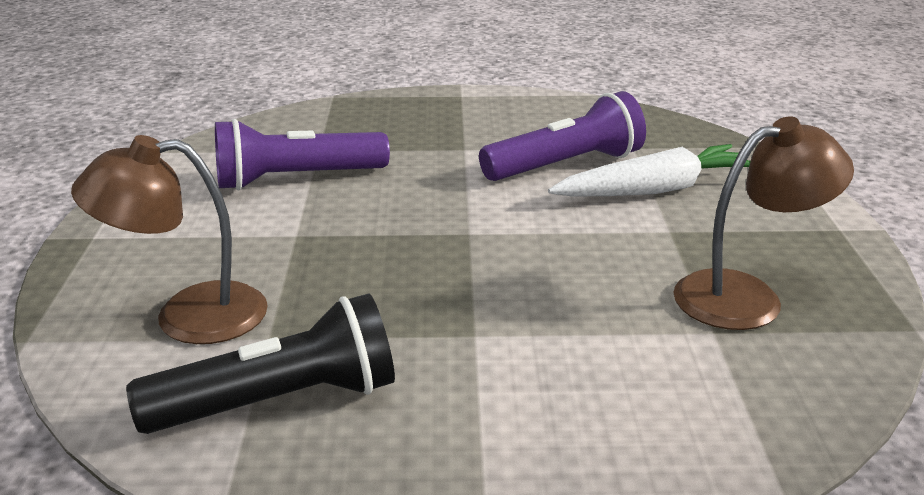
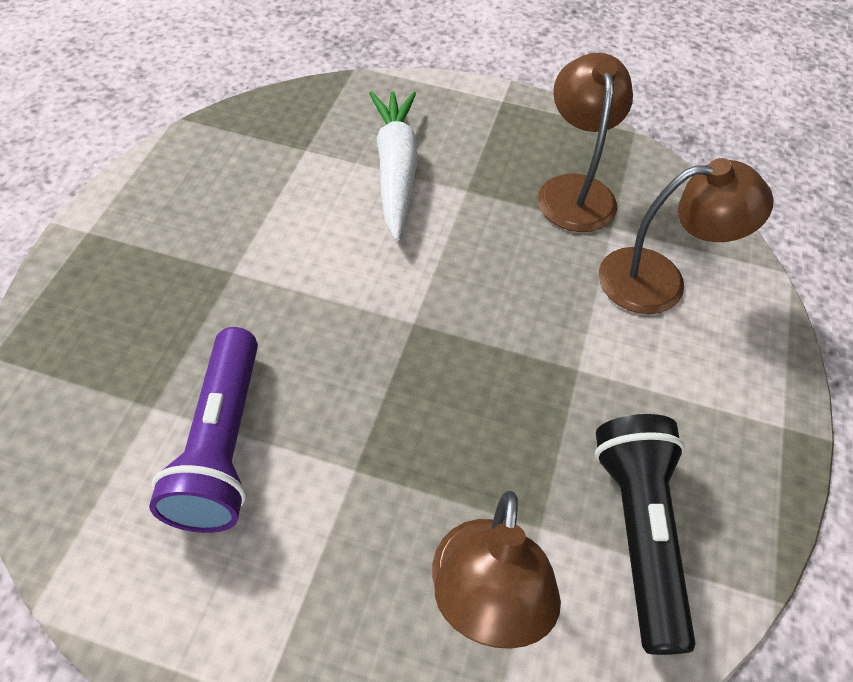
camera: 75 degrees left, 25 degrees up
(565, 165) = (317, 209): purple flashlight -> none
(657, 379) = (659, 280): none -> brown lamp

